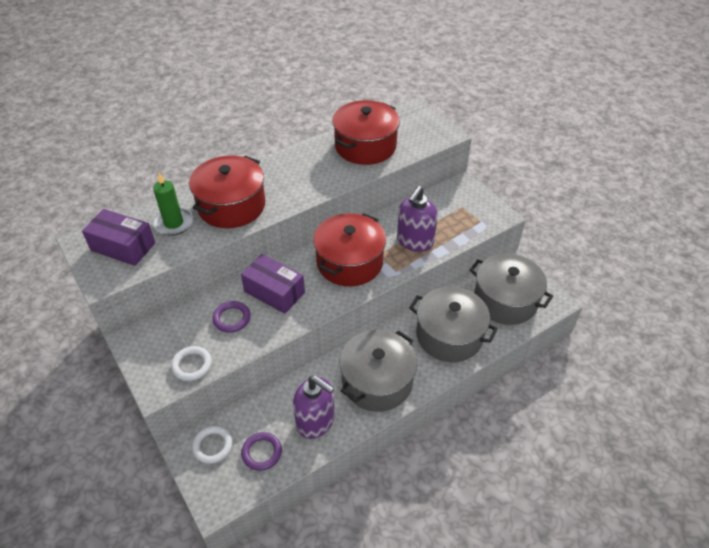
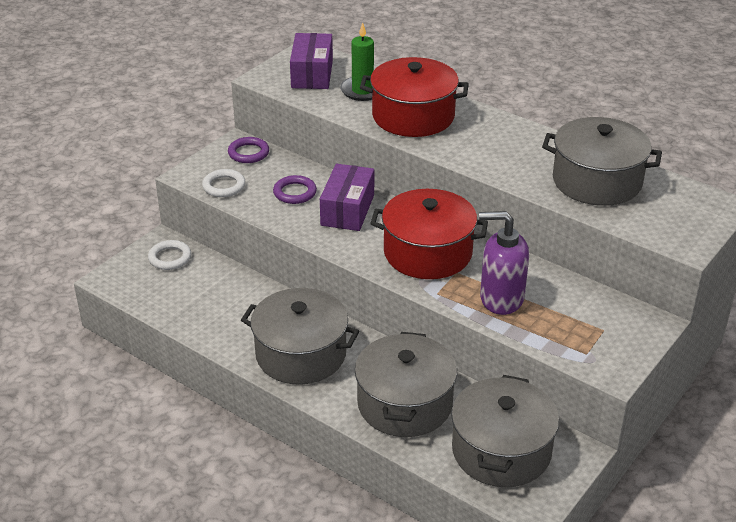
camera: 70 degrees right, 10 degrees down
(262, 452) = (174, 292): purple ring -> purple ring (248, 153)
(316, 421) = (226, 319): purple soap dispenser -> none
(365, 146) = (597, 181): red pot -> grey pot

